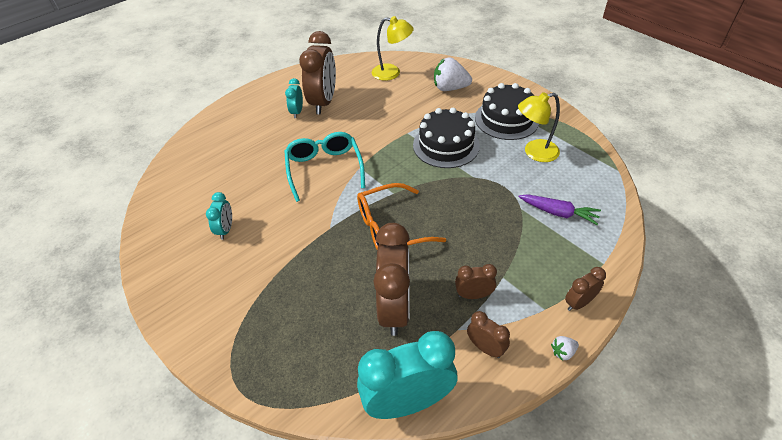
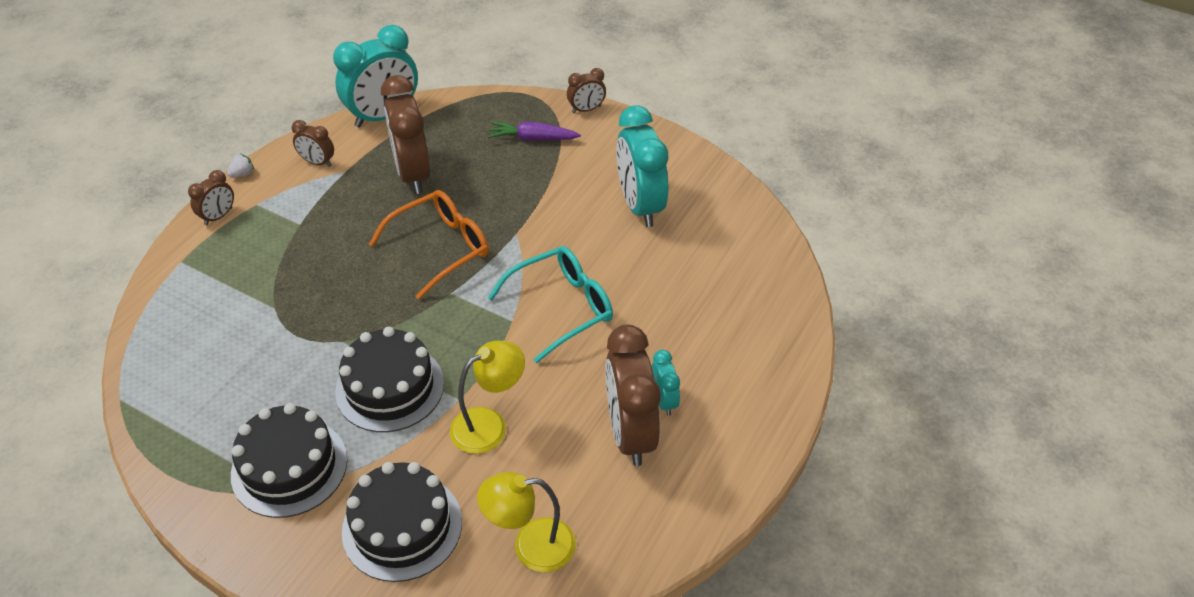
camera: 160 degrees right, 0 degrees up
(226, 229) = (640, 206): turquoise clock -> turquoise clock, size x2.04
(324, 168) = (562, 307): turquoise glasses -> turquoise glasses turned 90 degrees counterclockwise
(450, 88) = (402, 526): white strawberry -> black cake
(473, 295) = (332, 201): brown clock -> brown clock (586, 109)
(534, 152) = (246, 404): yellow lamp -> yellow lamp (489, 425)
(558, 213) = (223, 311): purple carrot -> purple carrot (532, 138)

